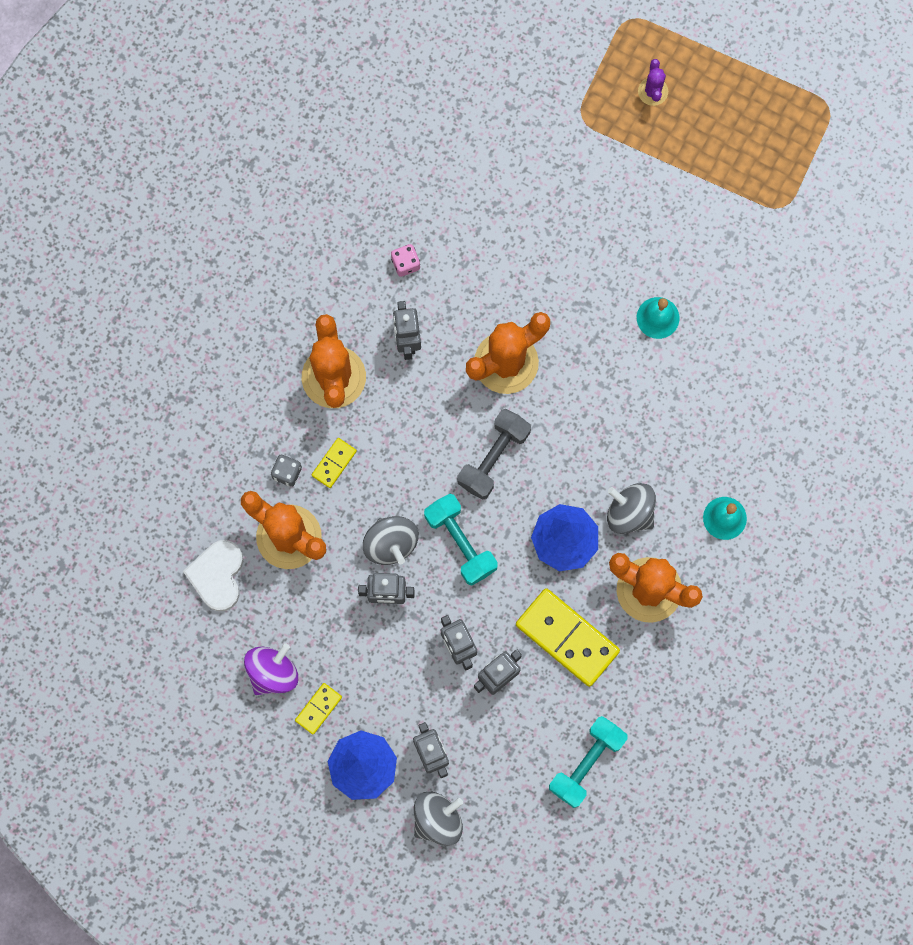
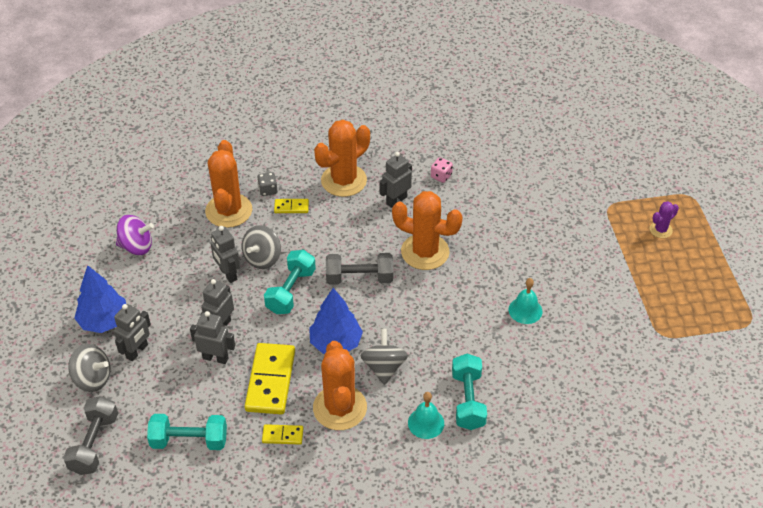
camera: 55 degrees right, 30 degrees down
(217, 575) = (179, 192): white heart -> none
(318, 709) = (128, 280): yellow domino -> yellow domino (282, 435)
(525, 860) = (94, 444): none -> grey dumbbell
(727, 458) = (468, 400): none -> turquoise dumbbell

